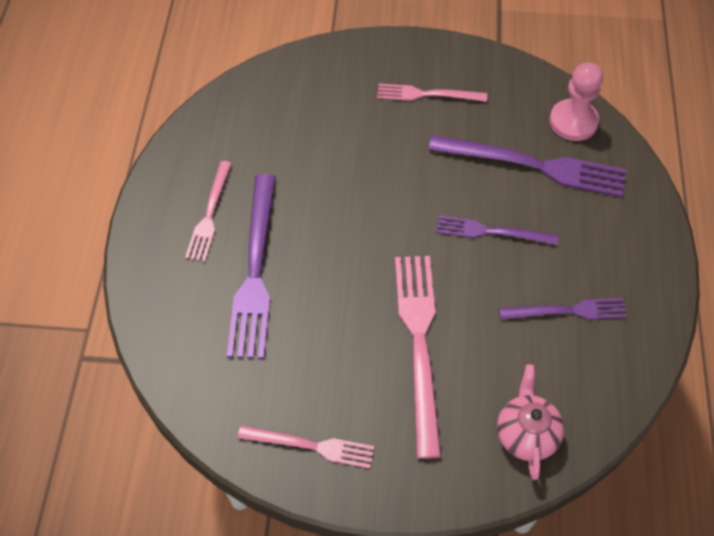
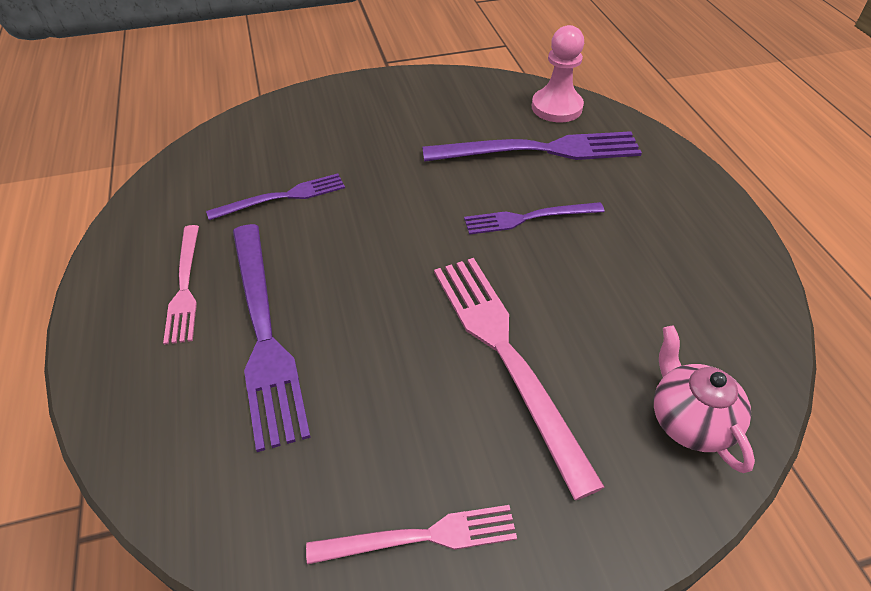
camera: 20 degrees left, 10 degrees down
(427, 94) = (400, 117): pink fork -> none
(567, 311) = (652, 271): purple fork -> purple fork (282, 197)

